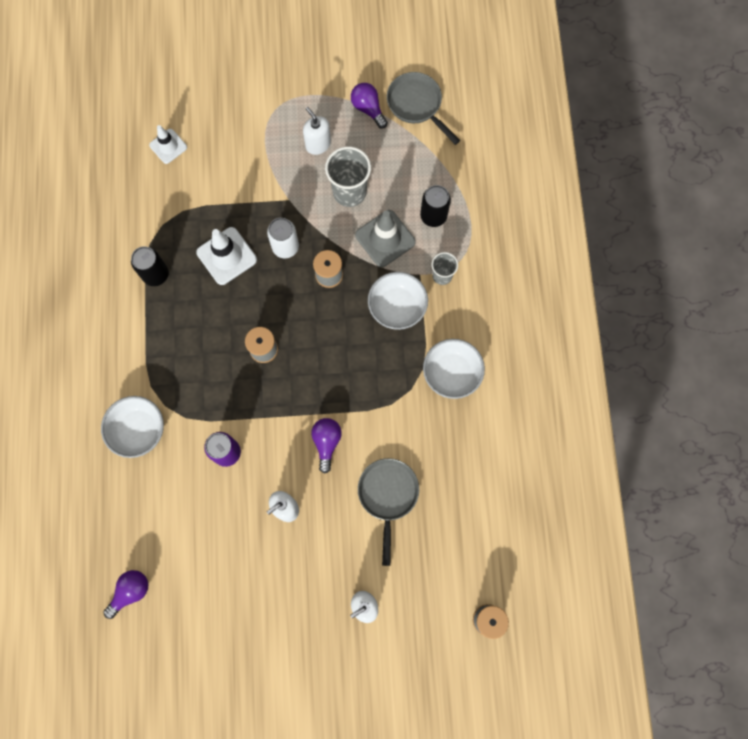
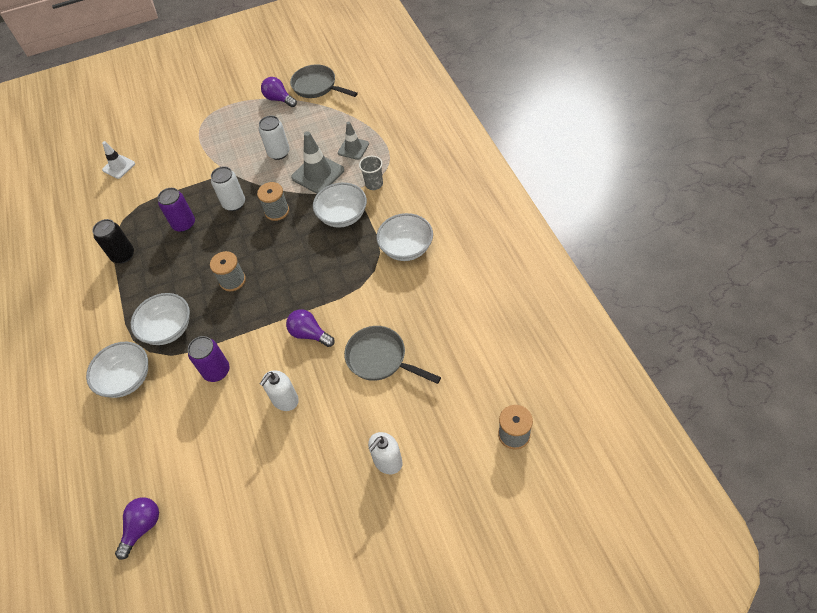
camera: 10 degrees left, 20 degrees down
(188, 386) = (168, 329): none -> white bowl
(226, 256) = (184, 224): white traffic cone -> purple can
(318, 144) = (244, 131): white soap dispenser -> none
(326, 442) = (309, 334): purple light bulb -> purple light bulb turned 45 degrees counterclockwise
(349, 192) = (279, 153): grey cup -> white can
(388, 495) = (380, 358): grey pan -> grey pan turned 45 degrees counterclockwise
(433, 216) = (353, 148): black can -> grey traffic cone

